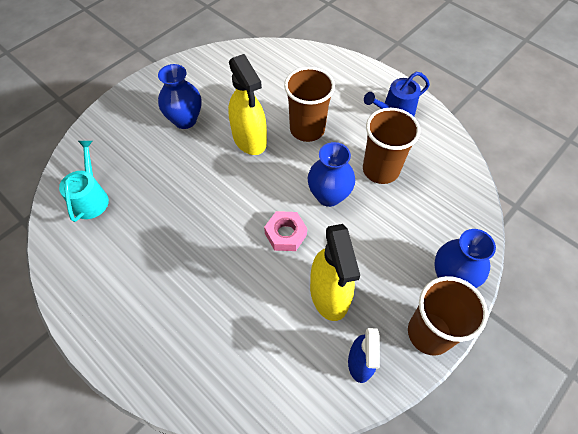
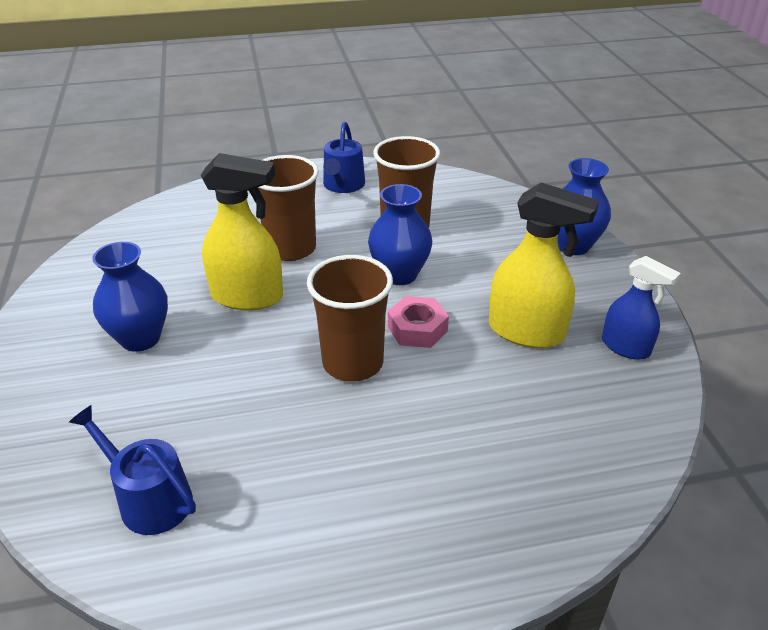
camera: 55 degrees left, 20 degrees down
(91, 198) = (149, 499): turquoise watering can -> blue watering can
(429, 333) = (623, 287): brown cup -> brown cup (353, 363)

